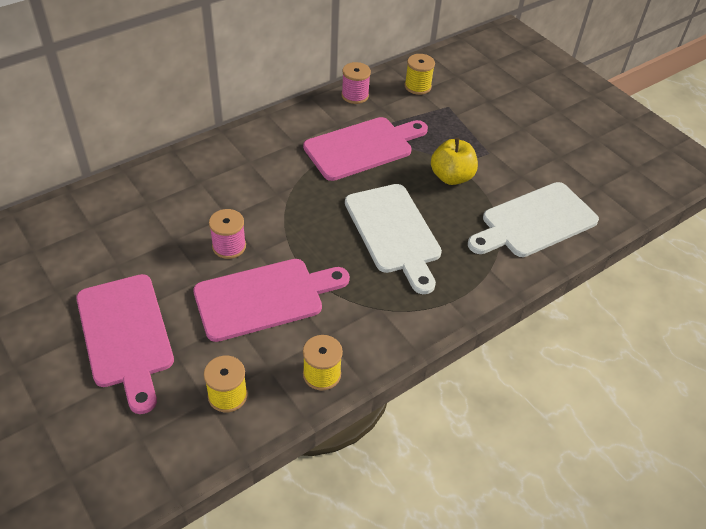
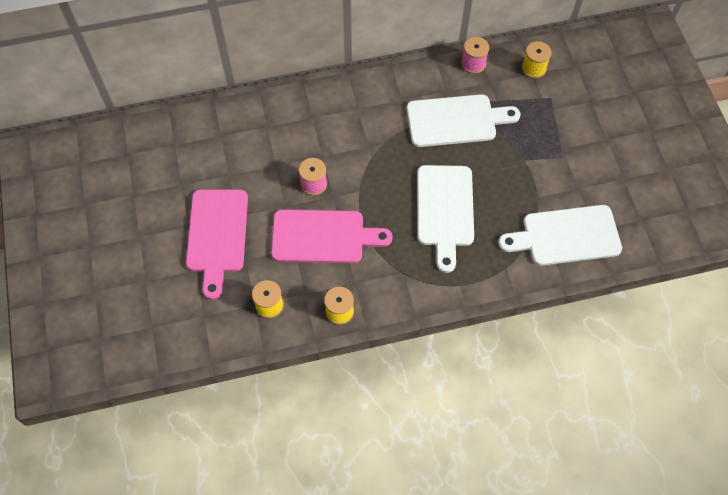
camera: 25 degrees right, 15 degrees up
(362, 147) = (456, 120): pink cutting board -> white cutting board
(451, 177) = (517, 172): yellow apple -> none

